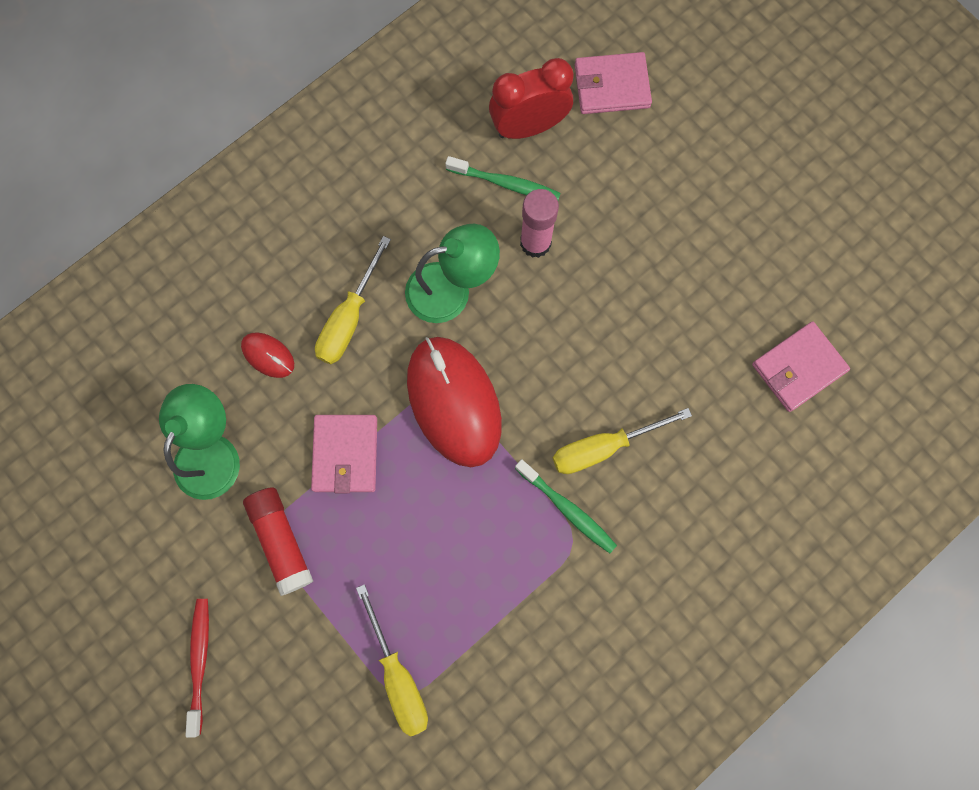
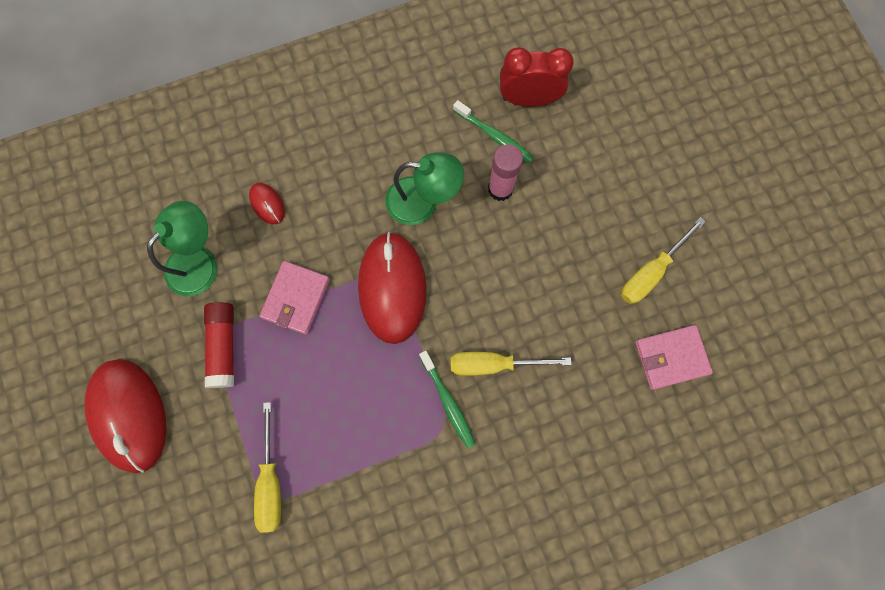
camera: 20 degrees right, 0 degrees up
(200, 662) = (129, 415): red toothbrush -> red mouse
(349, 318) = (338, 197): yellow screwdriver -> yellow screwdriver (651, 272)
(612, 86) = (604, 89): pink wallet -> none

